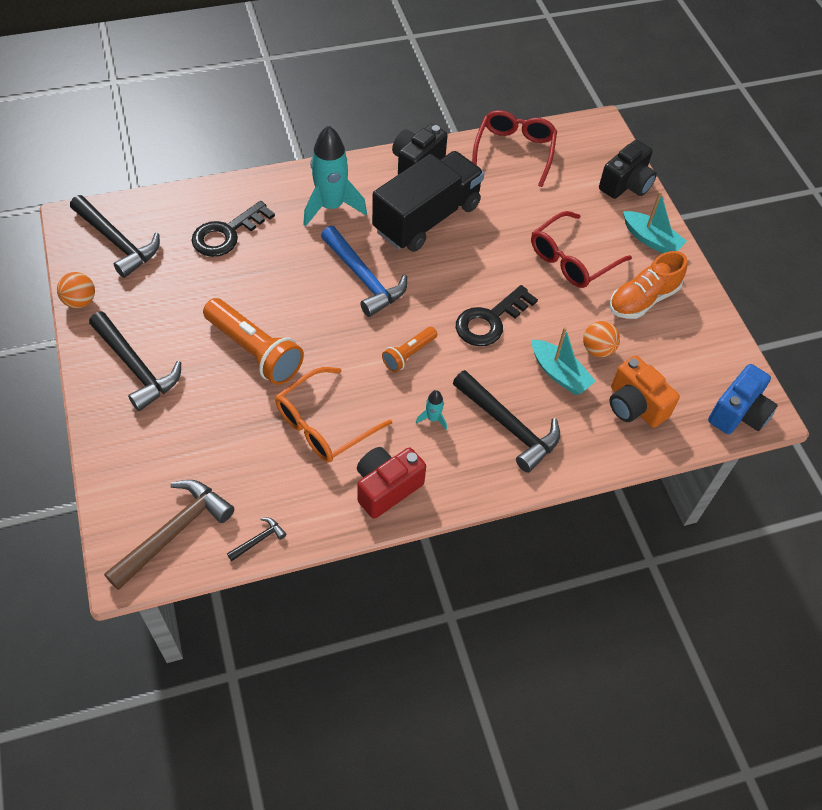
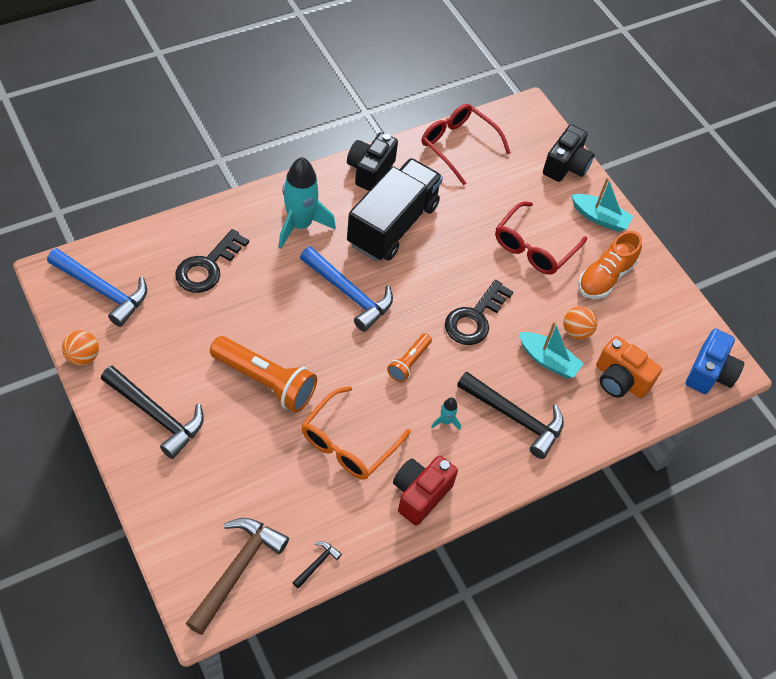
camera: 15 degrees left, 0 degrees up
(117, 242) = (103, 290): black hammer -> blue hammer
(514, 151) = (457, 145): red glasses -> red glasses turned 45 degrees counterclockwise

